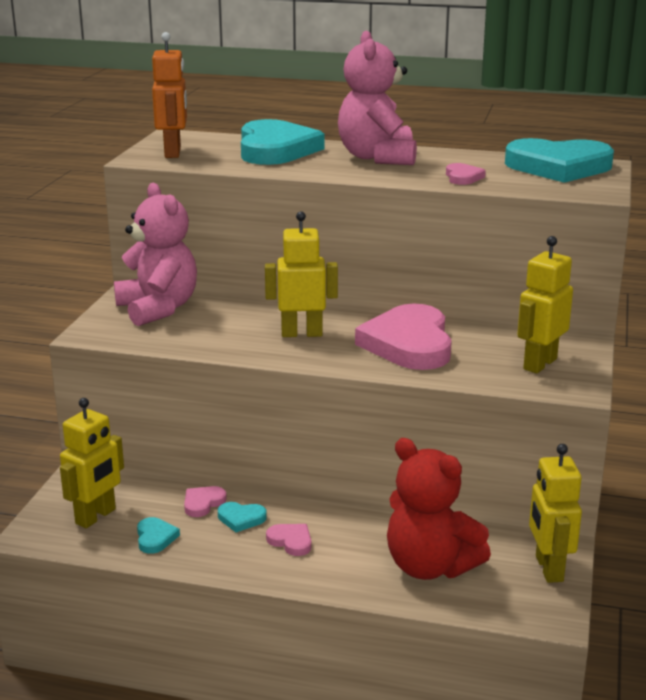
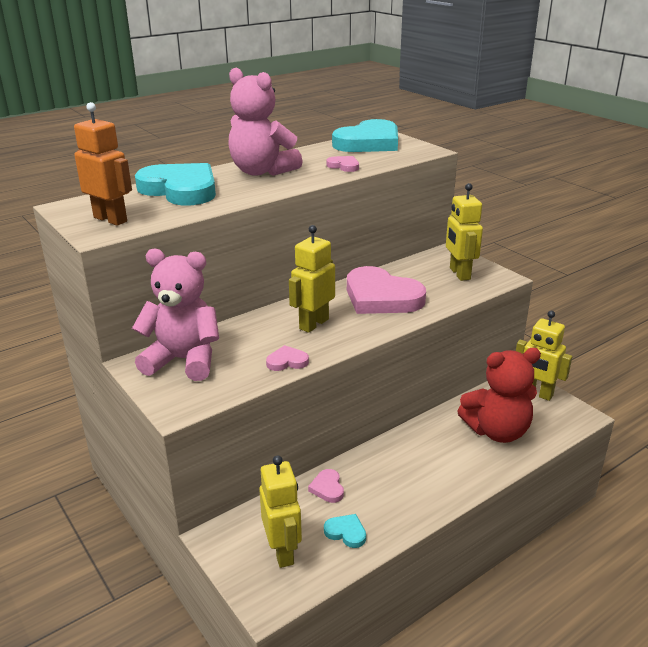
camera: 50 degrees left, 5 degrees up
(241, 519) = (366, 480): turquoise heart -> none
(291, 541) = (416, 471): pink heart -> pink heart (287, 361)

